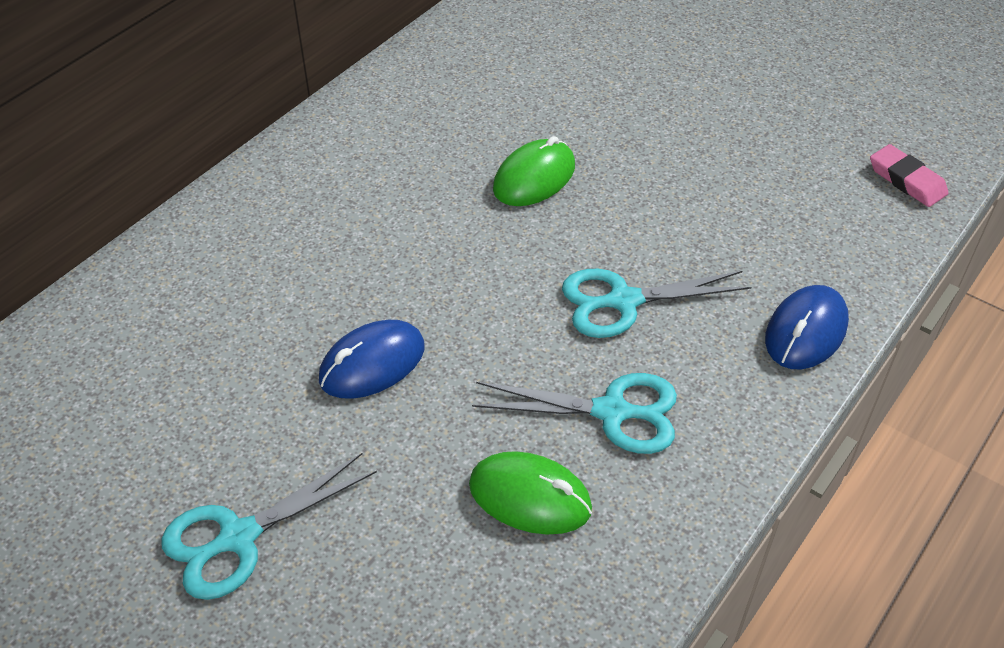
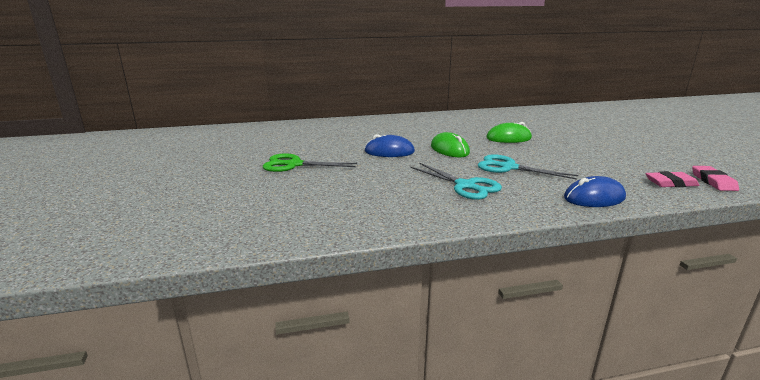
camera: 40 degrees right, 25 degrees down
(239, 537) = (294, 165): turquoise scissors -> green scissors
(530, 497) = (401, 190): green mouse -> green mouse (449, 150)
(864, 218) = (670, 183): none -> pink eraser

